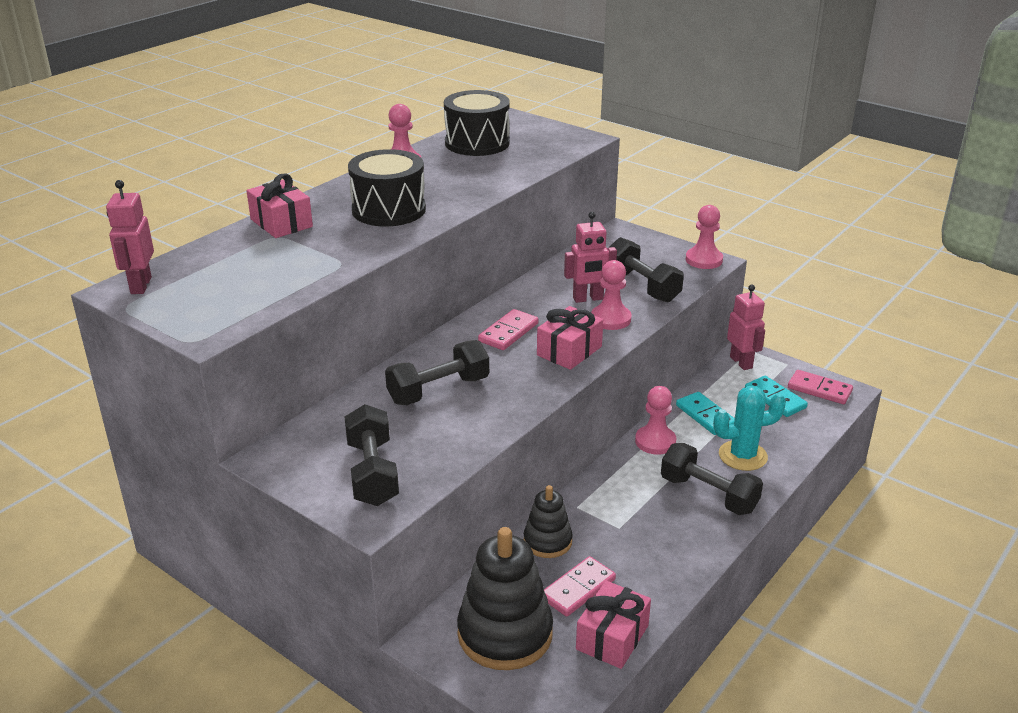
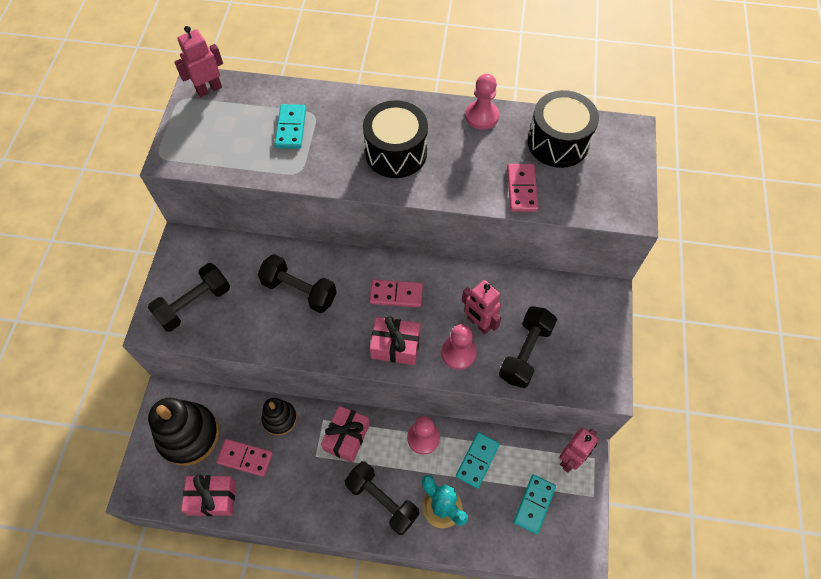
camera: 60 degrees right, 30 degrees up
(276, 253) = (291, 128): none -> turquoise domino
(281, 223) = (334, 105): pink gift -> pink gift (346, 437)
(704, 260) = (604, 381): pink pawn -> none
(708, 494) = (382, 500): black dumbbell -> black dumbbell turned 60 degrees counterclockwise
(819, 389) = (571, 536): pink domino -> pink domino (522, 189)

